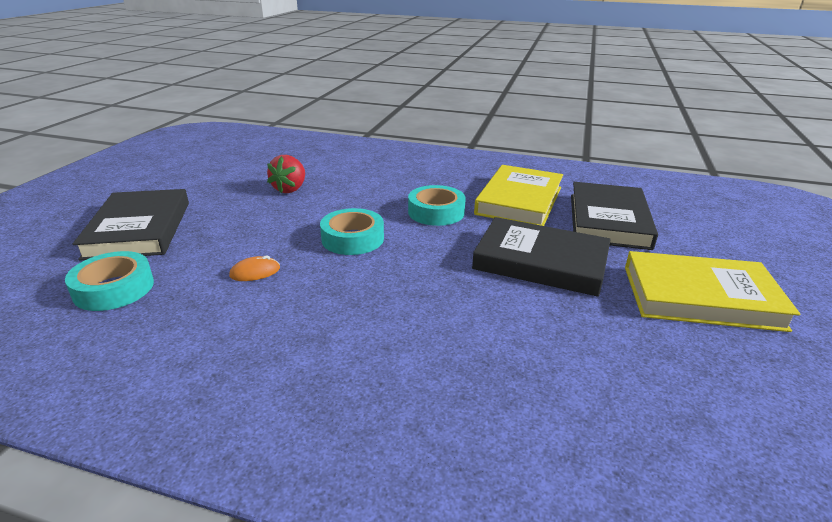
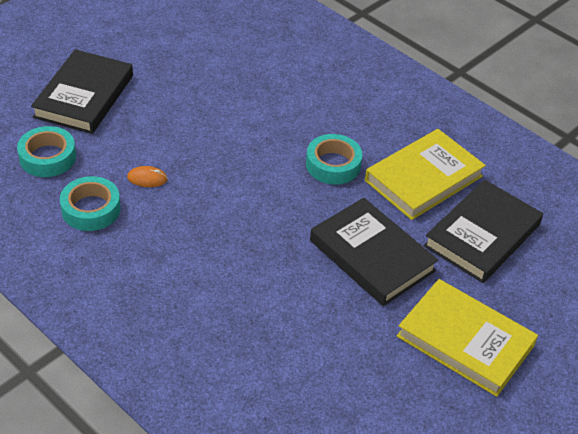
camera: 25 degrees right, 15 degrees up
(290, 189) = (226, 85): red strawberry -> none
(352, 239) = (240, 170): turquoise tape -> turquoise tape (91, 209)

